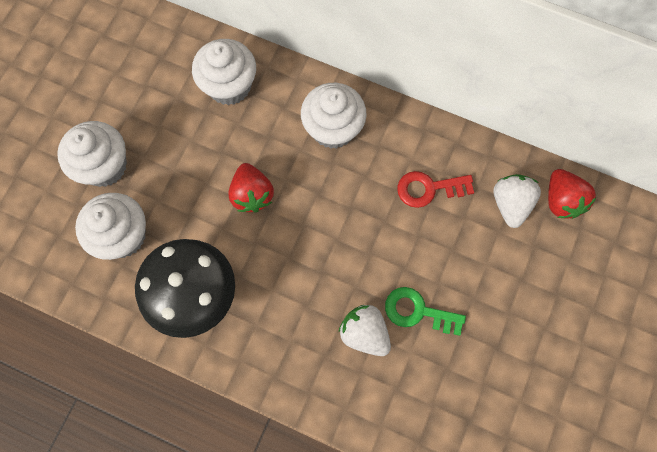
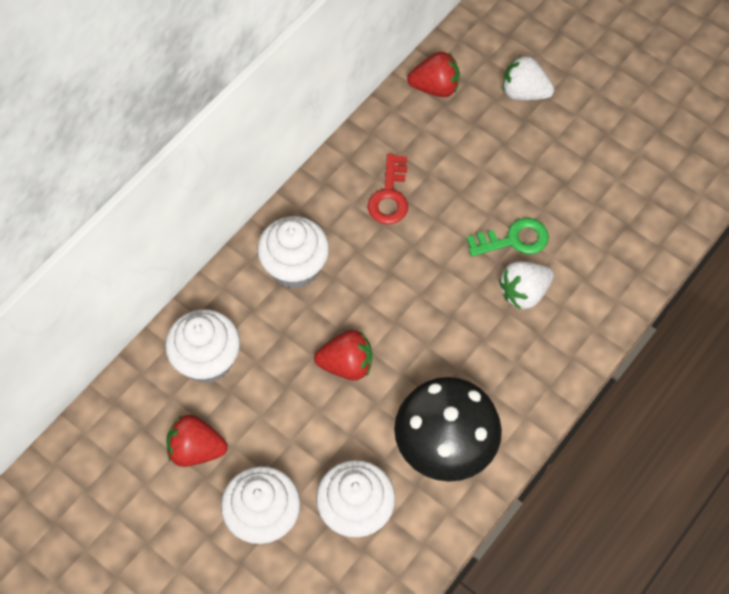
camera: 75 degrees left, 10 degrees down
(151, 100) = (196, 449): none -> red strawberry
(418, 311) = (514, 239): green key -> green key turned 135 degrees counterclockwise
(510, 204) = (426, 130): white strawberry -> white strawberry (524, 92)

